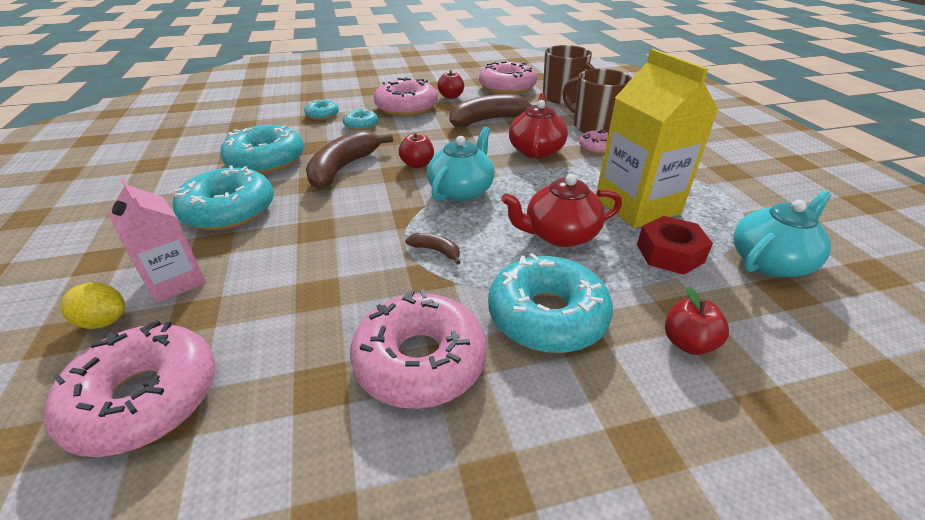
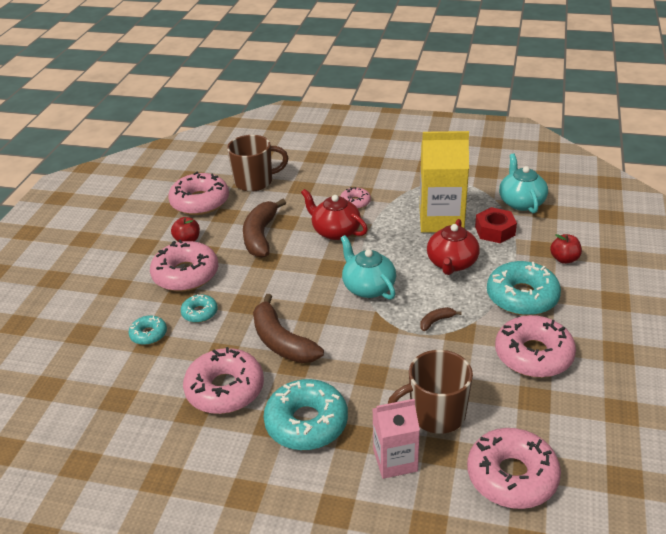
camera: 60 degrees left, 0 degrees up
(104, 321) = (423, 501): yellow lemon -> none
(266, 160) = (225, 389): turquoise donut -> pink donut
(417, 164) = (309, 298): red apple -> none
(594, 127) = (321, 190): brown mug -> brown mug (435, 414)

